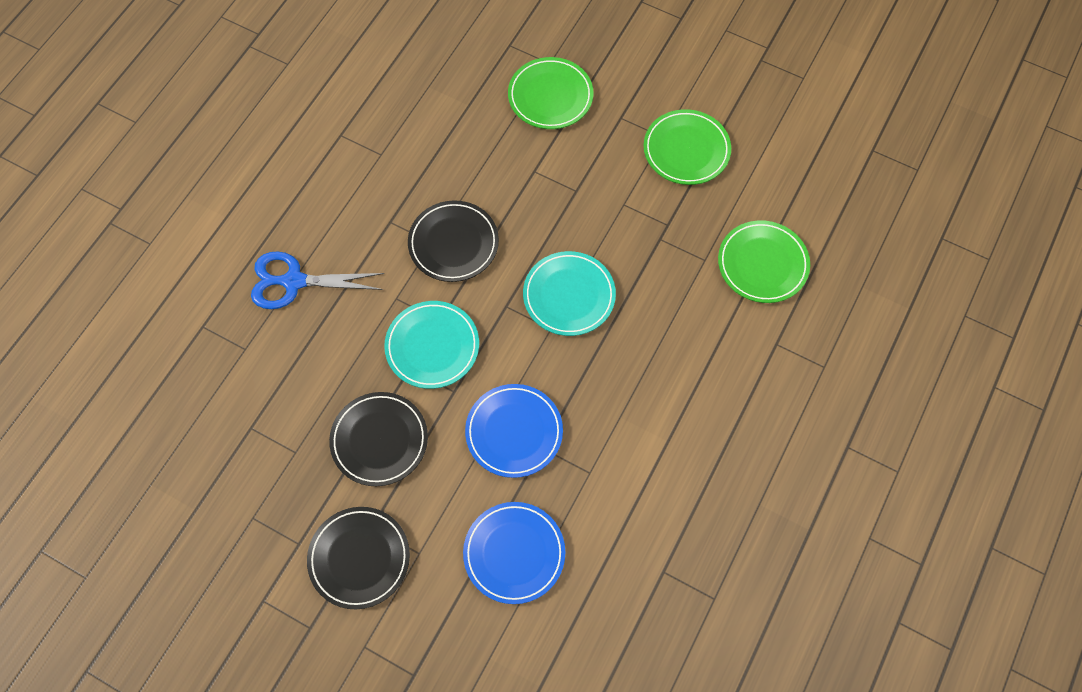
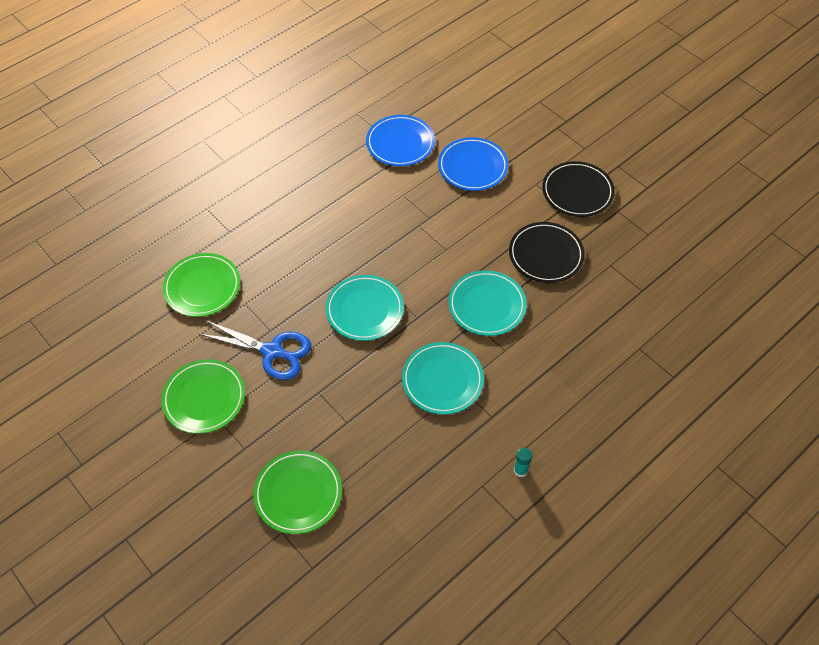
camera: 160 degrees left, 10 degrees down
(293, 281) = (589, 390): blue scissors -> blue scissors (273, 351)
(347, 179) = (520, 470): none -> turquoise glue stick
(453, 243) = (442, 380): black plate -> turquoise plate
(514, 432) = (446, 232): blue plate -> blue plate (400, 143)

